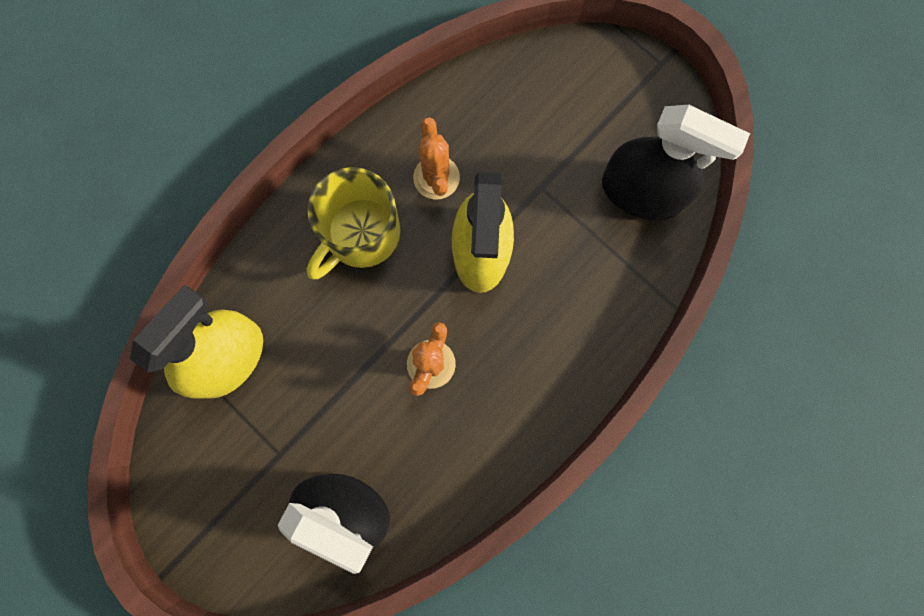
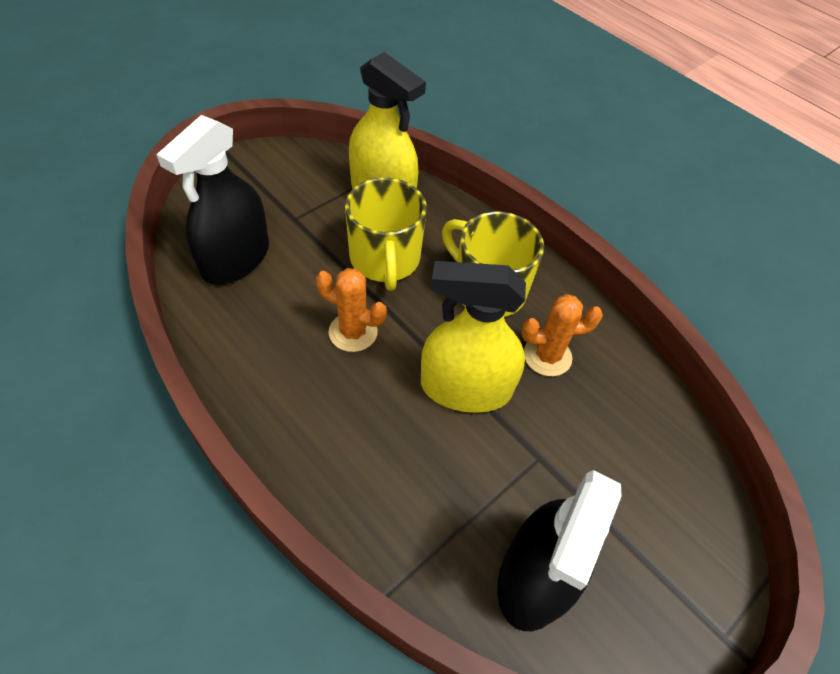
camera: 90 degrees right, 25 degrees down
(331, 344) = (385, 259): none -> yellow mug

